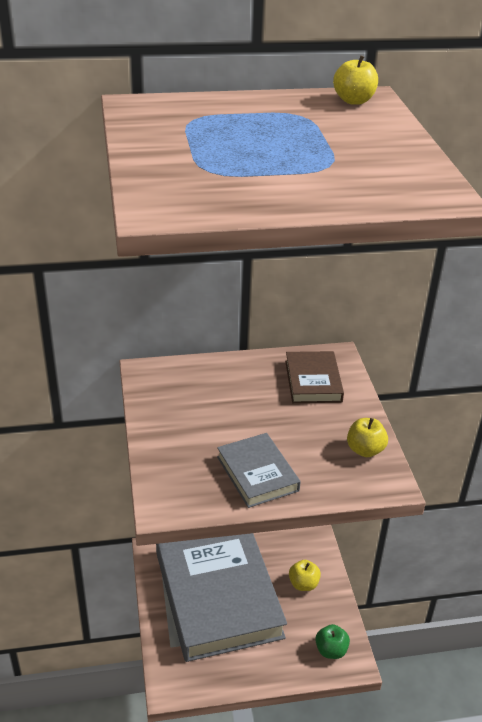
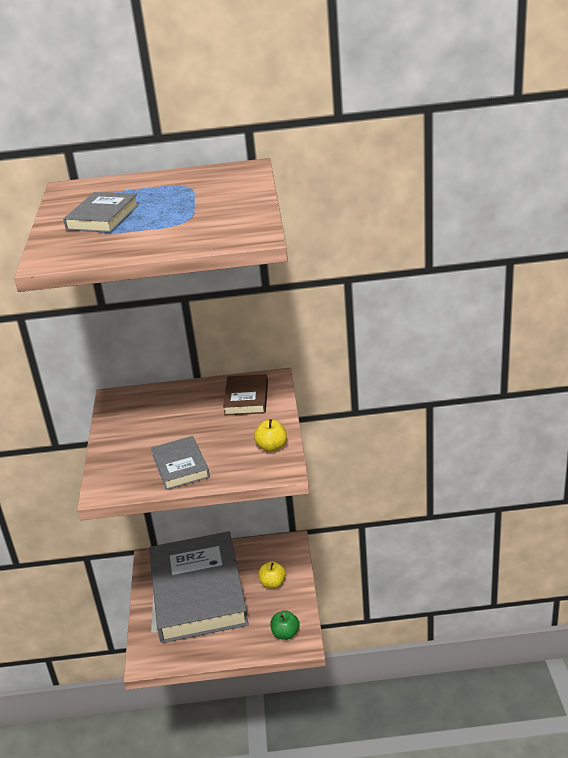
camera: 10 degrees right, 5 degrees down
(207, 151) = (102, 217): none -> grey book
(353, 101) = (233, 172): yellow apple -> none

